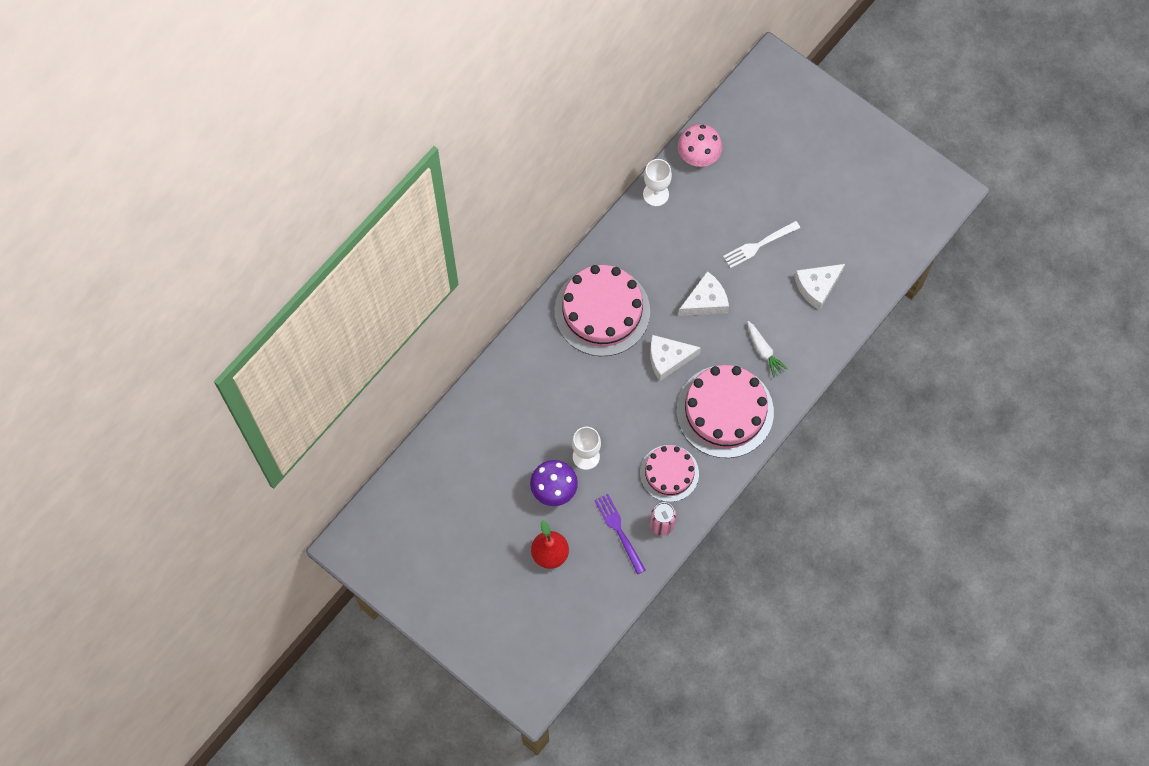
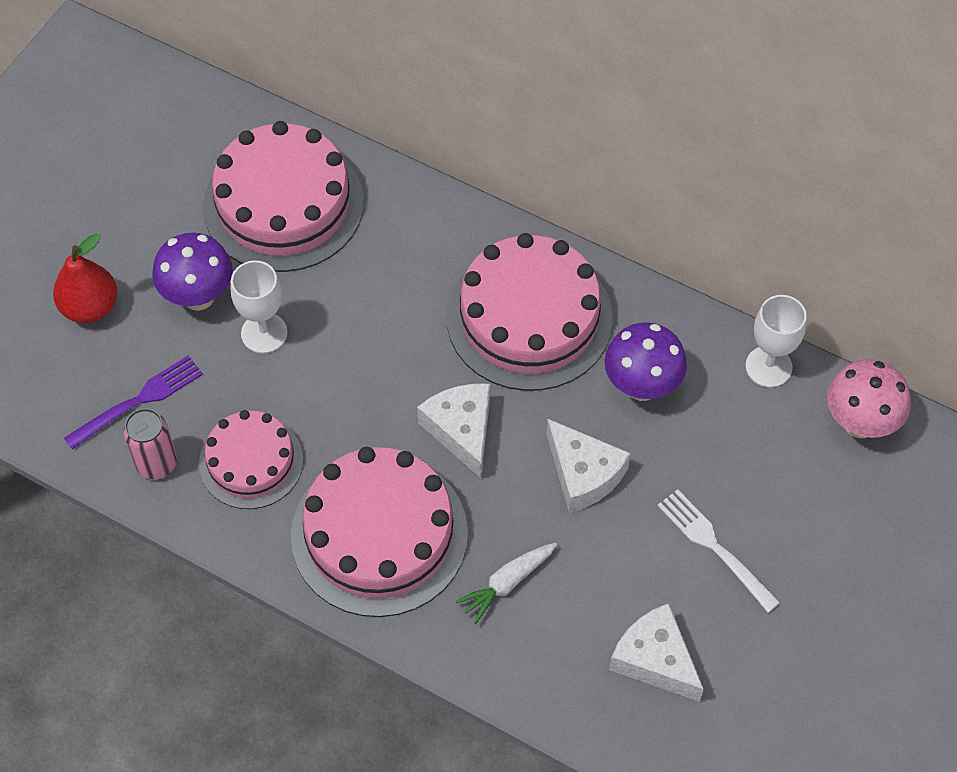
camera: 80 degrees right, 10 degrees down
(497, 435) = (283, 204): none -> pink cake
(656, 261) = (641, 386): none -> purple mushroom

